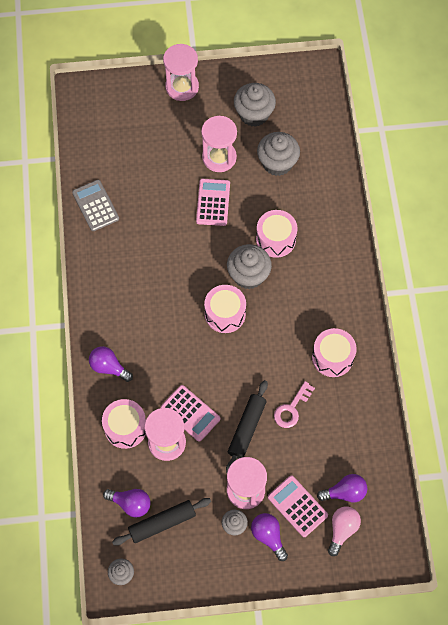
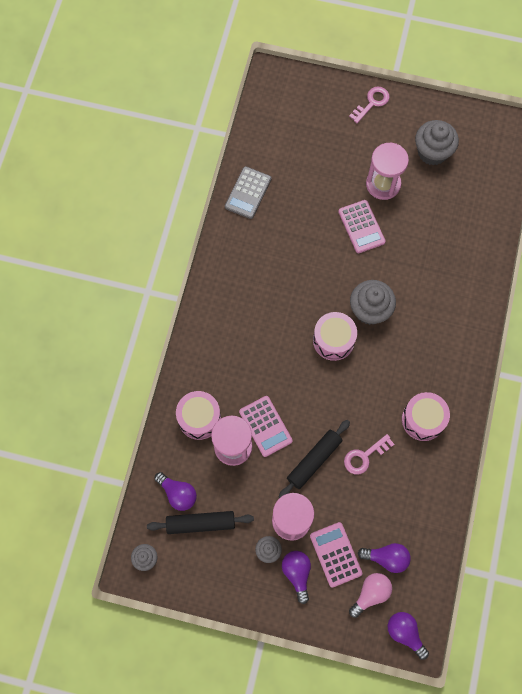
camera: 20 degrees right, 5 degrees up
(95, 205) = (248, 193): grey calculator -> grey calculator turned 150 degrees counterclockwise
(109, 367) = (204, 354): purple light bulb -> purple light bulb (405, 633)
(182, 87) = (372, 103): pink hourglass -> pink key
(213, 202) = (361, 227): pink calculator -> pink calculator turned 135 degrees clockwise
(276, 239) = (409, 283): pink drum -> none
(277, 163) = (438, 208): grey cupcake -> none

